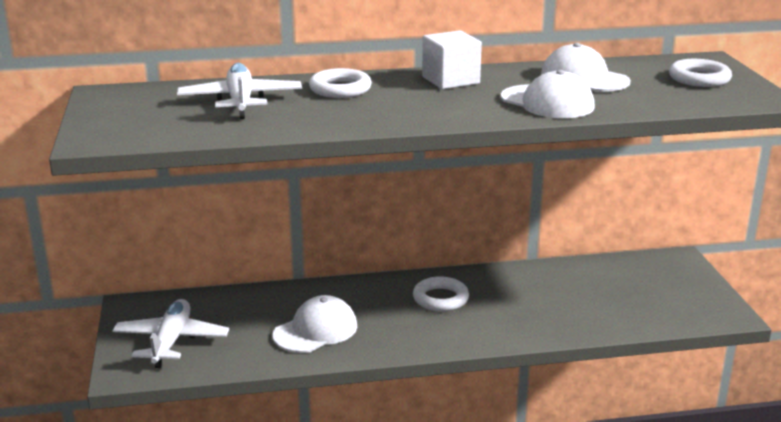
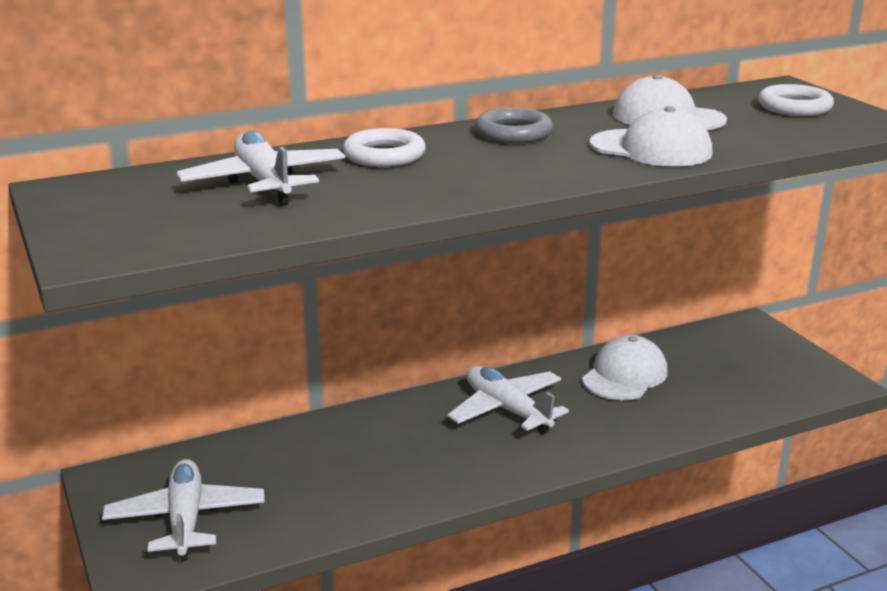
camera: 15 degrees left, 0 degrees up
(315, 330) = (372, 474): white cap -> white cap (624, 375)
(440, 299) = (507, 410): white ring -> white plane
(450, 80) = (513, 133): white cube -> grey ring

